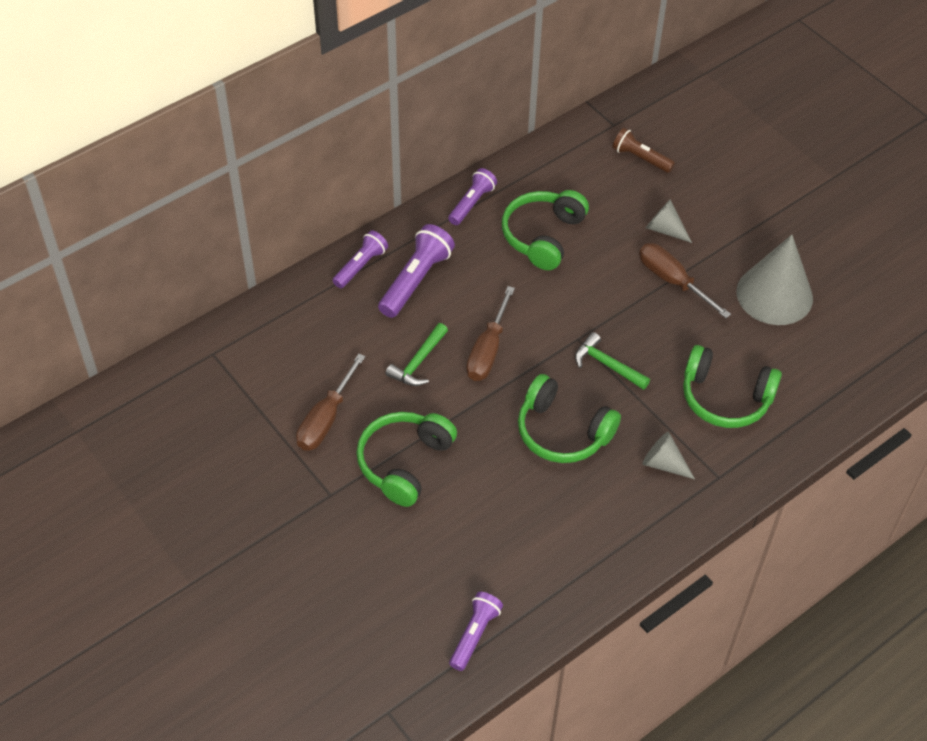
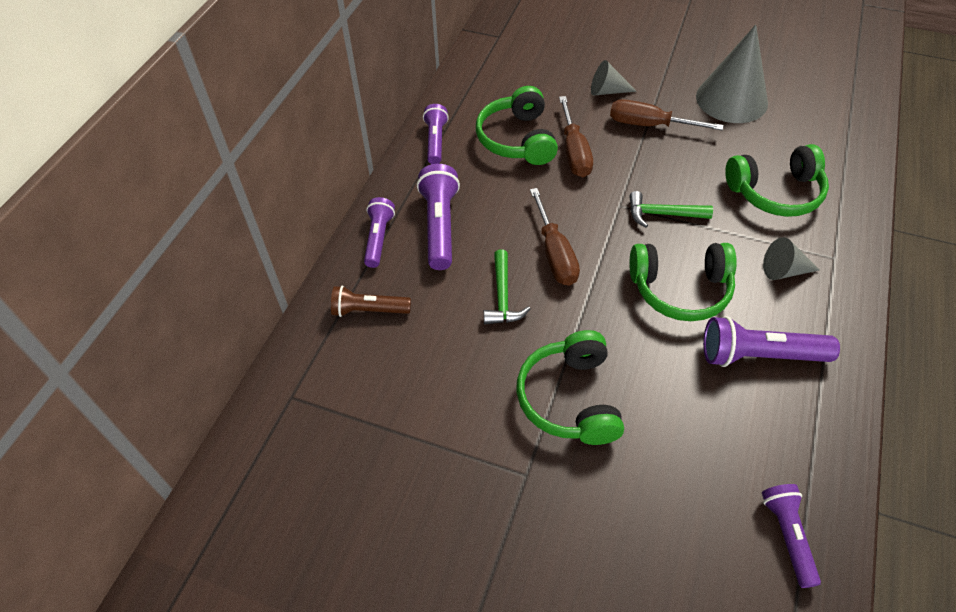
camera: 30 degrees left, 0 degrees up
(325, 420) = (459, 400): brown screwdriver -> brown screwdriver (574, 152)
(576, 513) = (759, 355): none -> purple flashlight
(640, 158) = (541, 50): brown flashlight -> brown flashlight (369, 310)

